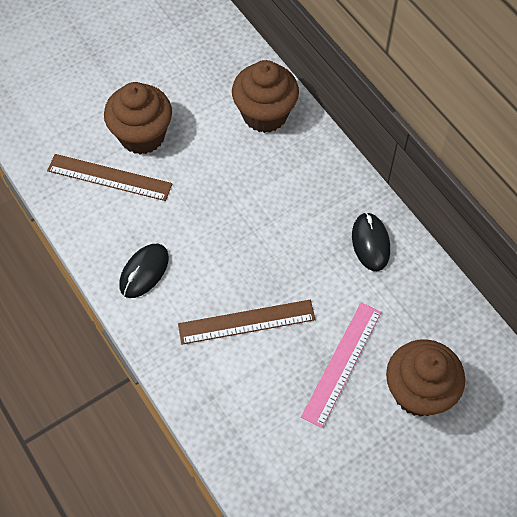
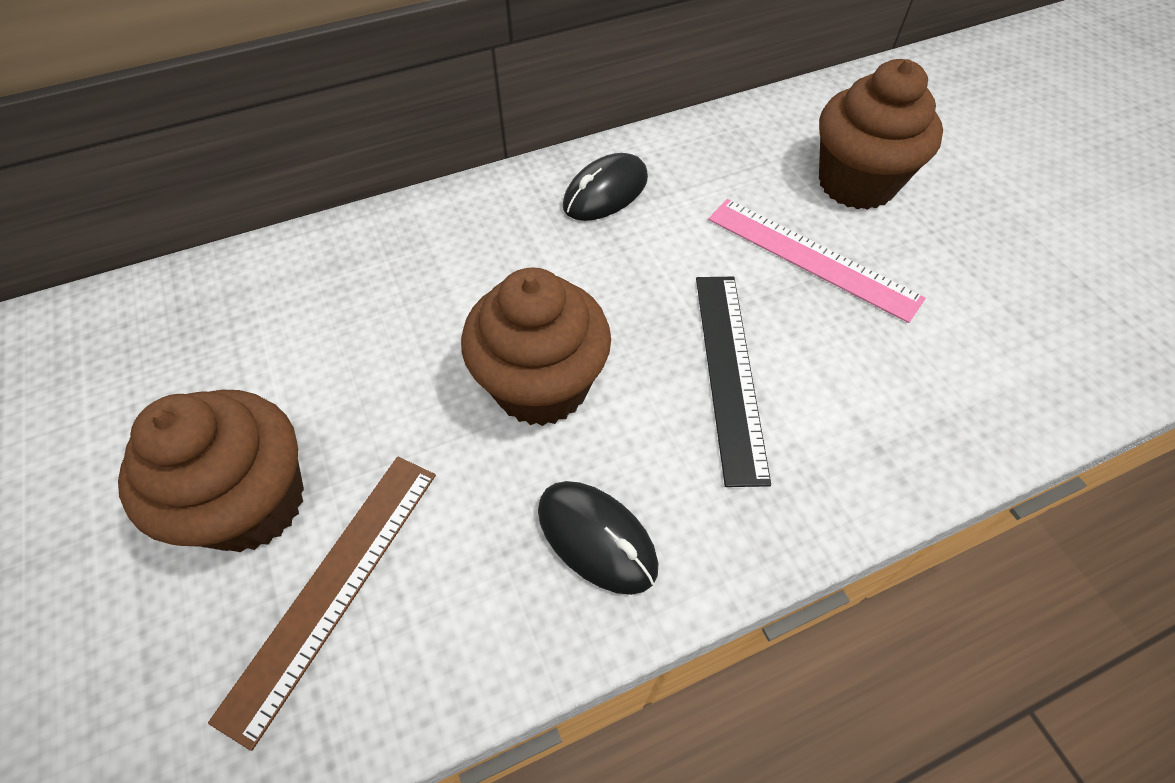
camera: 80 degrees left, 5 degrees down
(246, 322) = (729, 372): brown ruler -> black ruler
(265, 114) = (305, 285): brown cupcake -> brown cupcake (541, 386)
(370, 243) = (605, 192): black mouse -> black mouse turned 45 degrees counterclockwise

